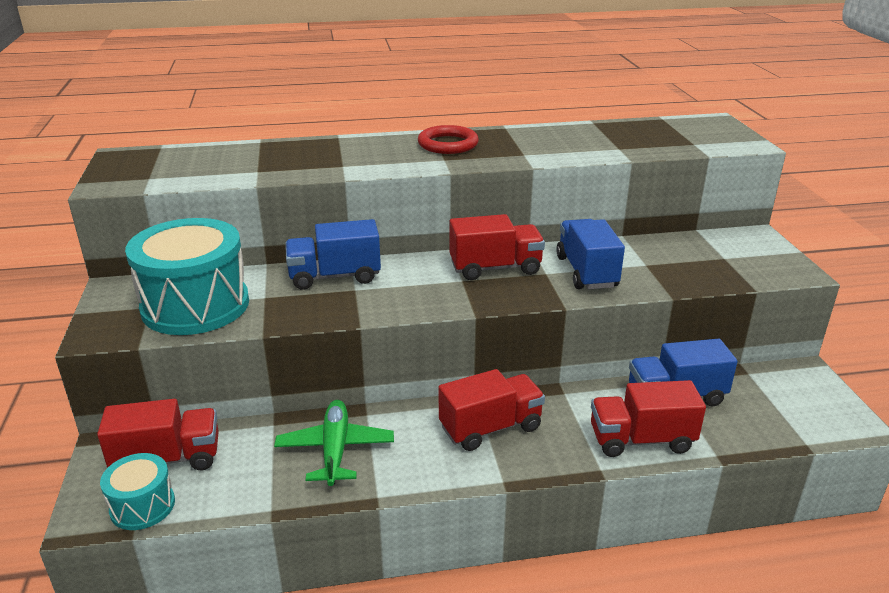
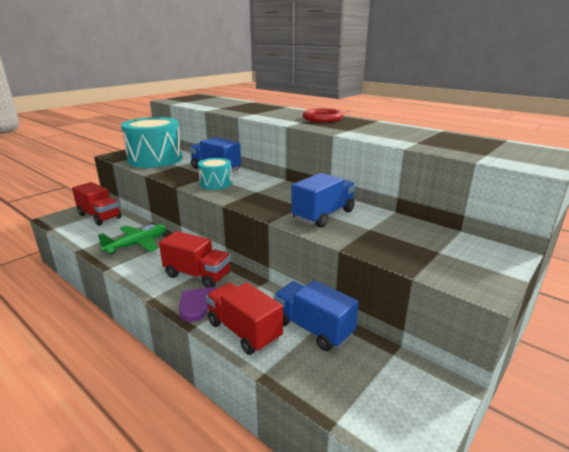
camera: 50 degrees right, 5 degrees down
(142, 506) = (66, 224): turquoise drum -> turquoise drum (216, 183)
(495, 268) = (283, 194): red truck -> none
(560, 451) = (199, 305): none -> purple heart

